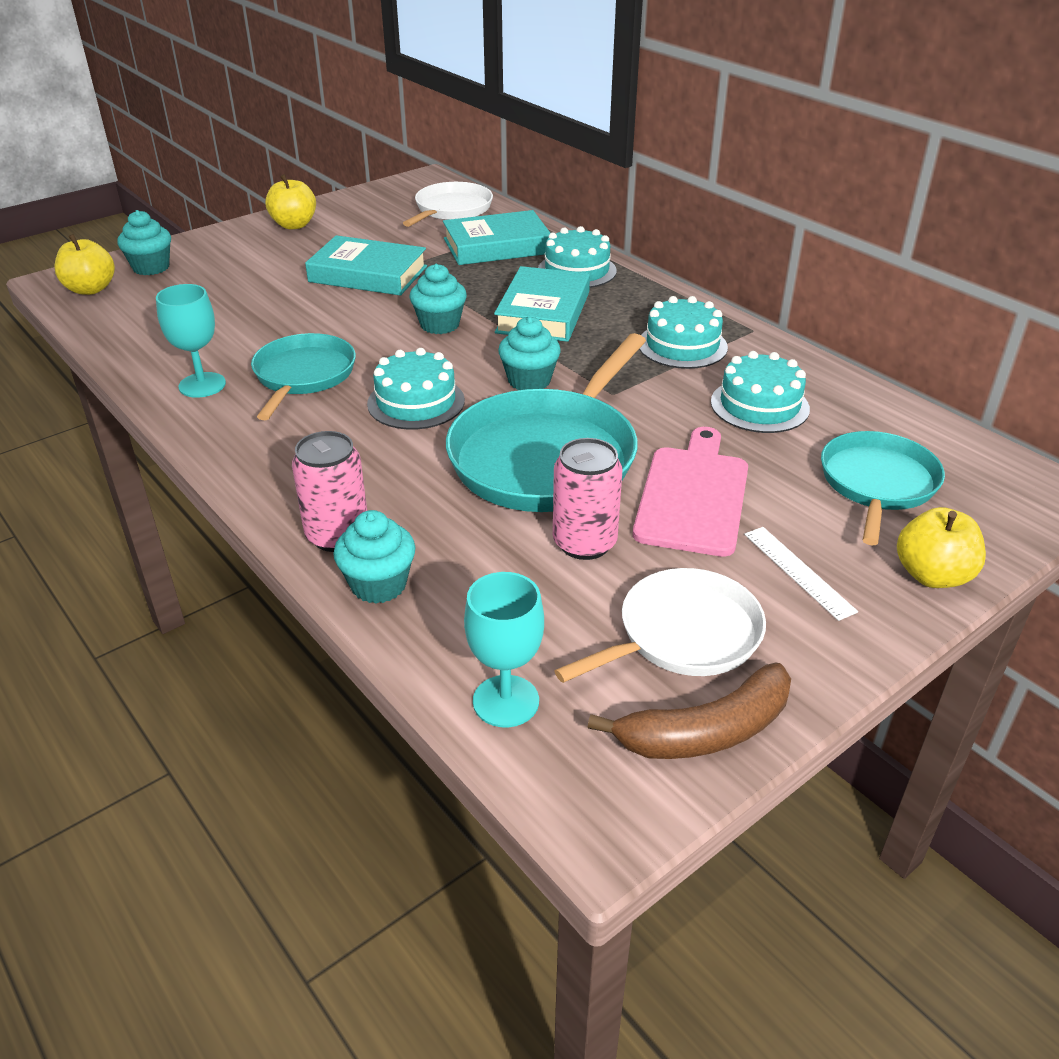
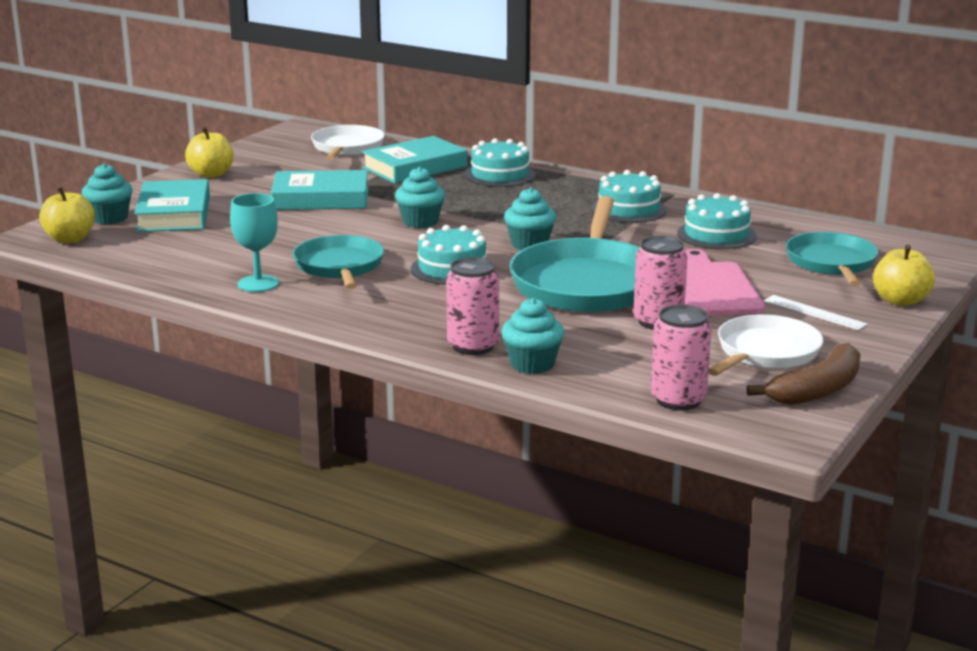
camera: 20 degrees left, 15 degrees down
(506, 701) = (678, 400): turquoise goblet -> pink can
(543, 312) = (499, 204): turquoise book -> turquoise book (174, 214)

